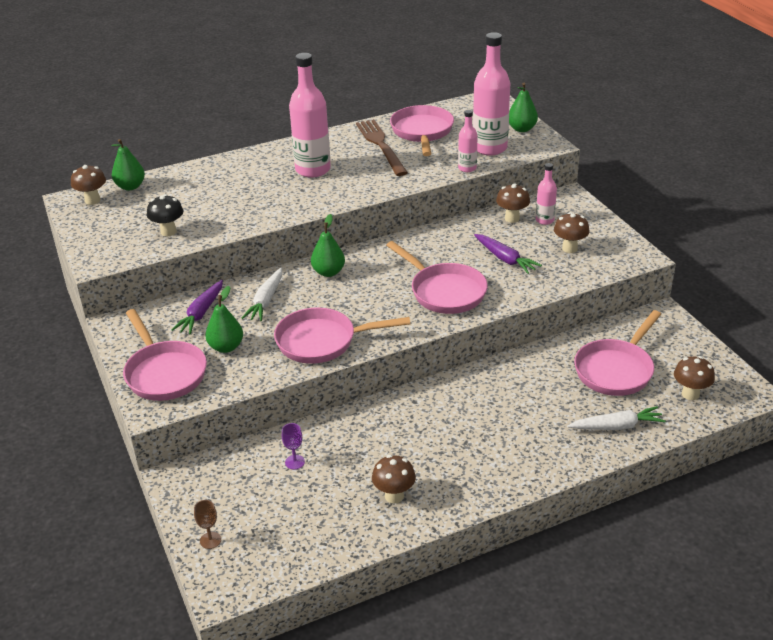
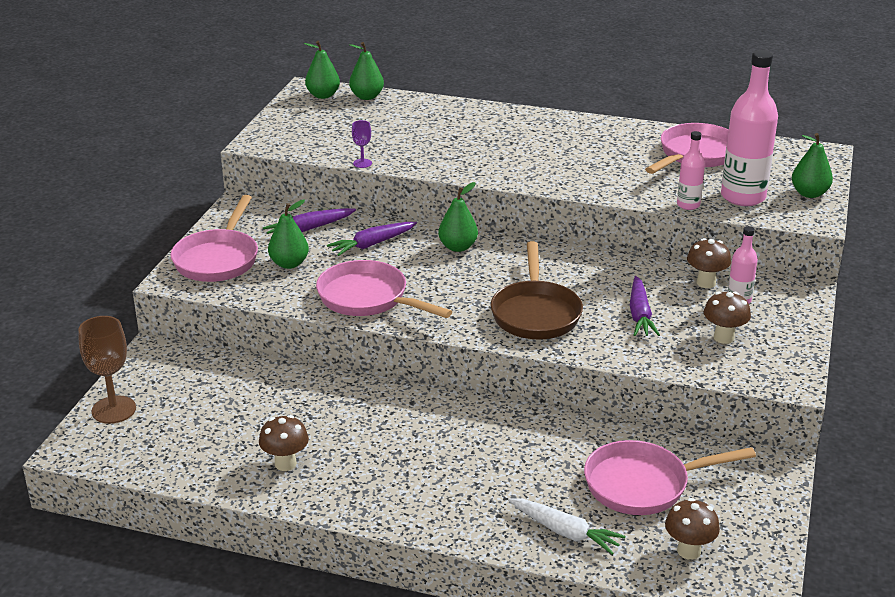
camera: 40 degrees right, 5 degrees down
(92, 200) = (323, 95): brown mushroom -> green pear
(168, 232) = (341, 144): black mushroom -> none
(210, 540) = (114, 410): brown goblet -> brown goblet, size x1.98
(266, 300) = (372, 244): white carrot -> purple carrot
(295, 462) = (250, 392): purple goblet -> purple goblet (362, 163)
(313, 170) = (537, 145): pink bottle -> none
(381, 145) = (635, 150): brown fork -> none
(444, 292) = (535, 313): pink pan -> brown pan

